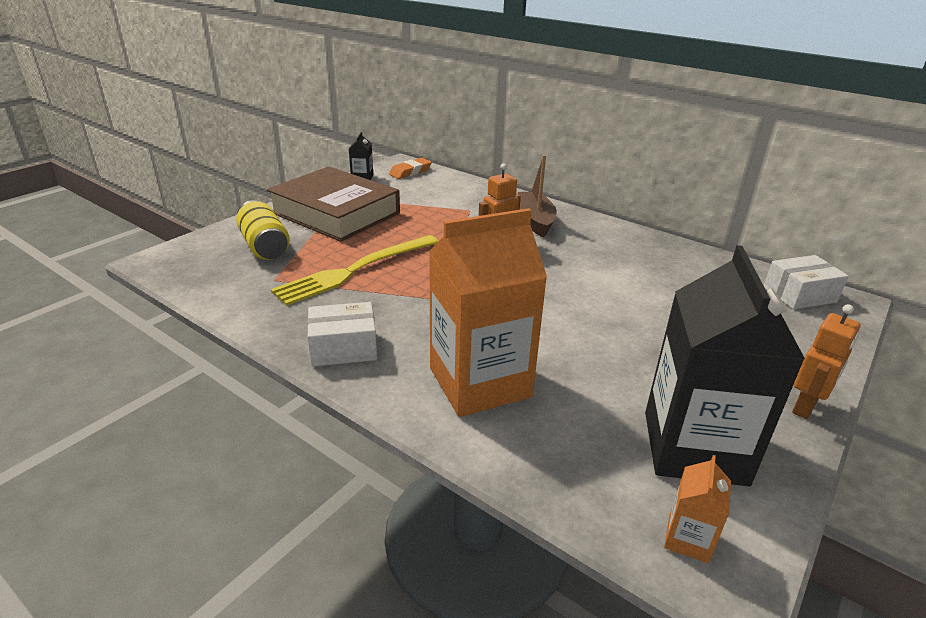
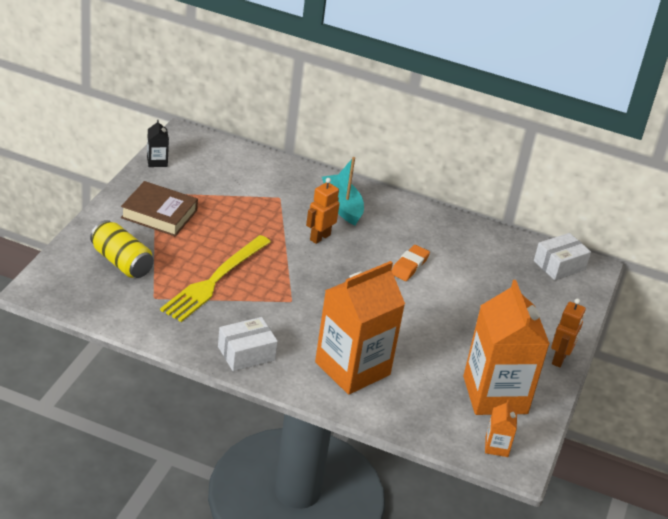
camera: 20 degrees left, 5 degrees up
(335, 213) = (159, 214): brown book -> brown book, size x0.63
(410, 172) = (200, 148): orange eraser -> orange eraser (409, 266)
(535, 221) = (342, 206): brown boat -> turquoise boat
(694, 447) = (495, 395): black carton -> orange carton

